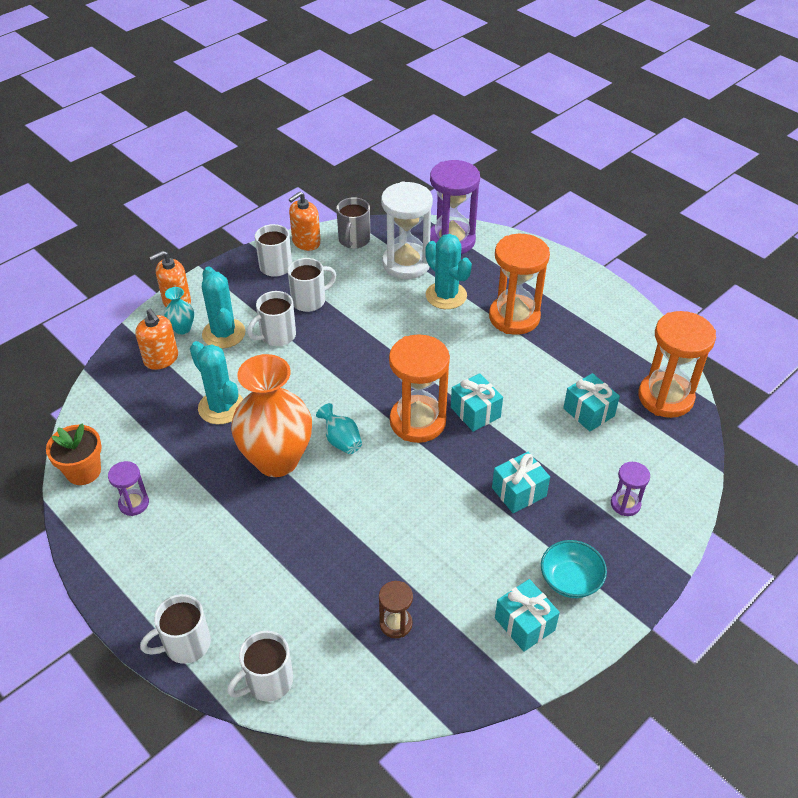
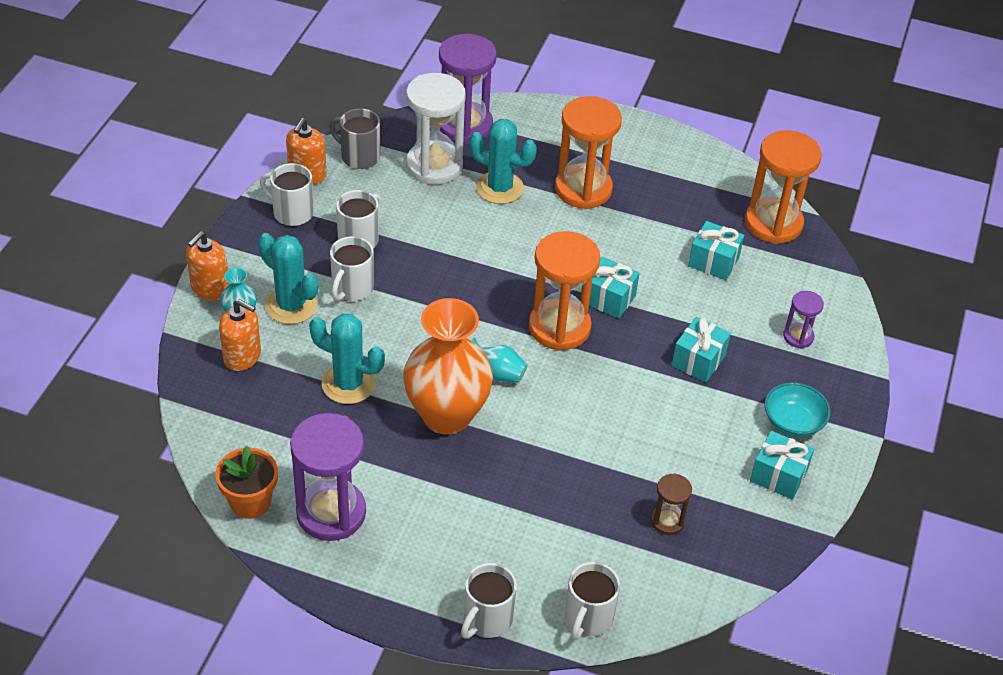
camera: 30 degrees left, 0 degrees up
(134, 503) = (331, 513): purple hourglass -> purple hourglass, size x2.02
(354, 240) = (359, 157): grey mug -> grey mug turned 135 degrees clockwise

